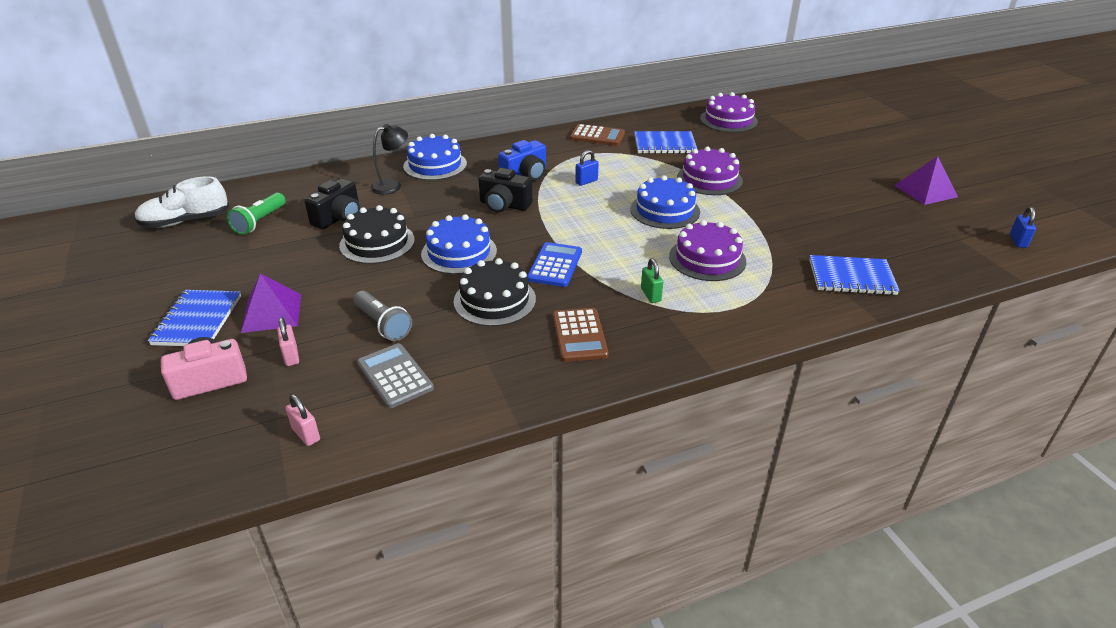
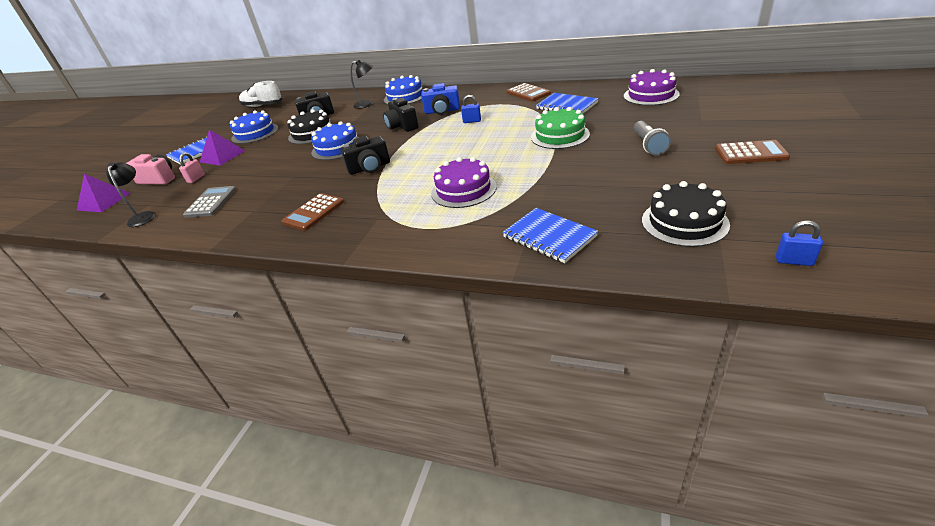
camera: 45 degrees right, 0 degrees up
(259, 222) = (286, 112): green flashlight -> none
(306, 434) = (143, 216): pink padlock -> black lamp
(383, 324) = (248, 175): grey flashlight -> grey flashlight (648, 145)
(494, 300) = (310, 178): black cake -> black cake (684, 222)
(555, 265) = (369, 168): blue calculator -> black camera
(650, 295) = (389, 202): green padlock -> none
(665, 210) = (490, 150): blue cake -> blue cake (255, 133)
(709, 179) = (560, 135): purple cake -> green cake
(884, 164) = (750, 153): none -> brown calculator
(925, 191) = (757, 186): purple pyramid -> purple pyramid (104, 201)
(1018, 241) = (794, 261): blue padlock -> blue padlock turned 60 degrees clockwise

